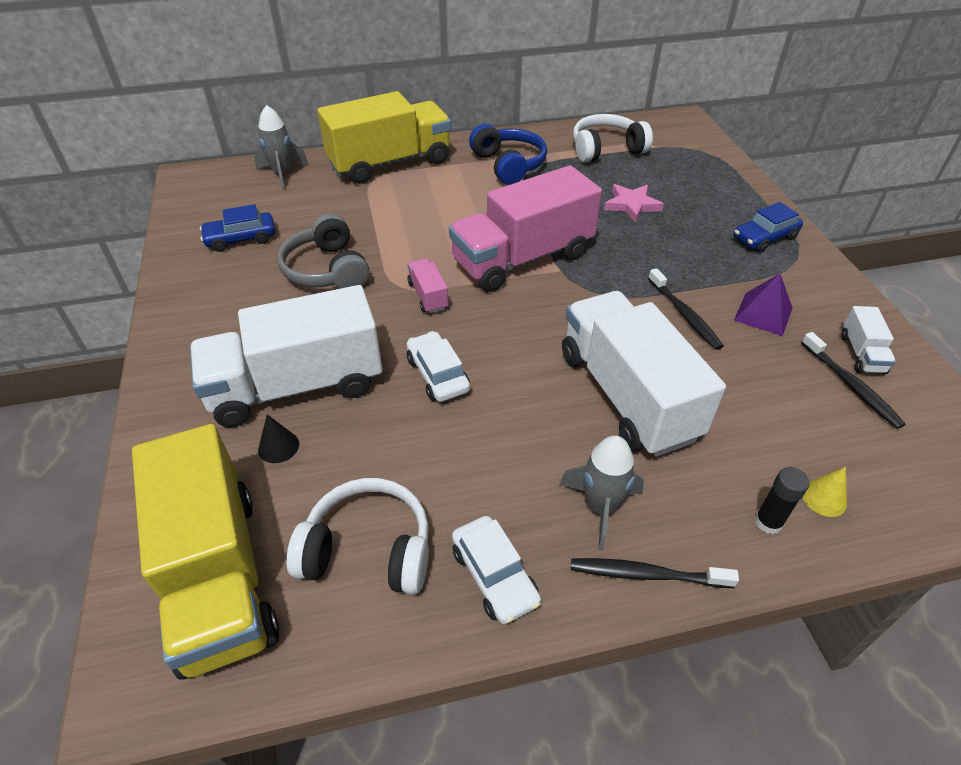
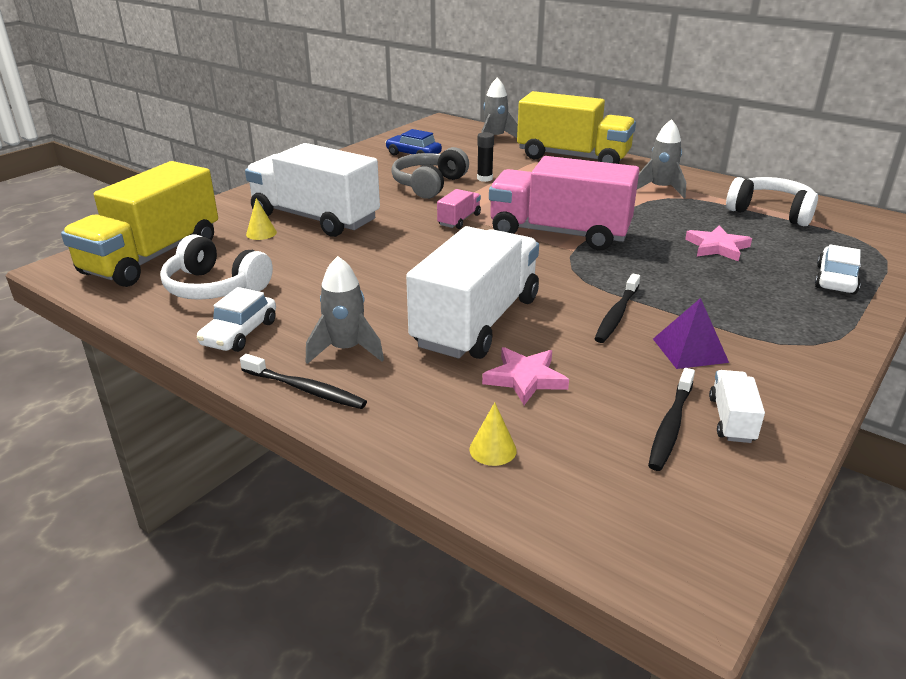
camera: 50 degrees right, 15 degrees down
(278, 446) = (261, 233): black cone -> yellow cone
(368, 550) = (215, 287): white headphones -> white headphones turned 150 degrees clockwise
(438, 375) = (389, 251): white car -> white car (835, 280)
(508, 165) = (660, 189): blue headphones -> grey rocket
(647, 575) = (305, 389): black toothbrush -> black toothbrush turned 150 degrees clockwise
(738, 420) = (525, 378): none -> pink star
(764, 238) = (808, 318): blue car -> none
(768, 522) = (425, 428): black glue stick -> black glue stick (484, 178)
(861, 353) = (731, 420): white truck -> white truck turned 135 degrees clockwise

